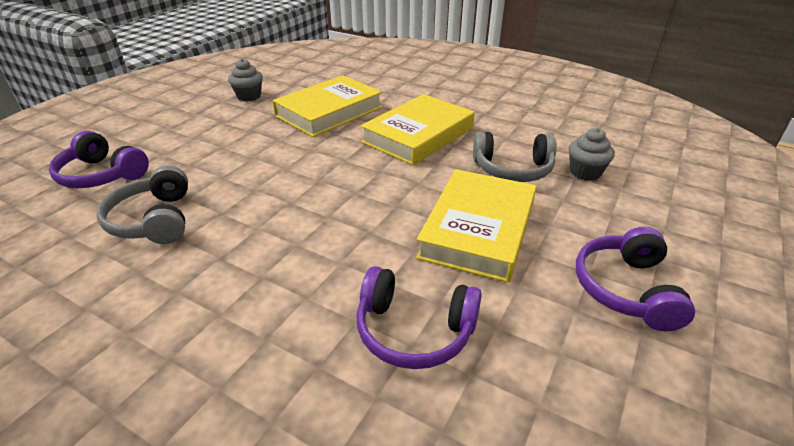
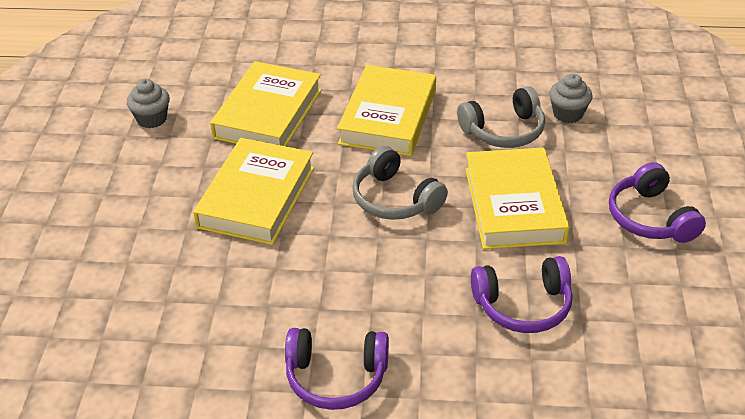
camera: 25 degrees left, 5 degrees up
(102, 175) = (102, 272): purple headphones -> purple headphones (336, 377)
(154, 220) = (218, 297): grey headphones -> grey headphones (395, 199)
(263, 159) = (256, 197): none -> yellow book

